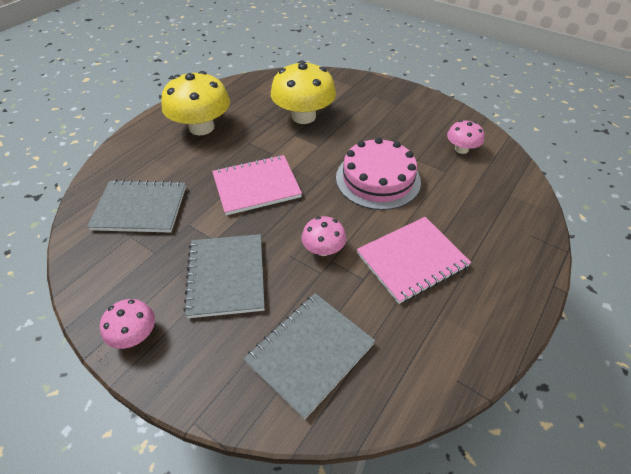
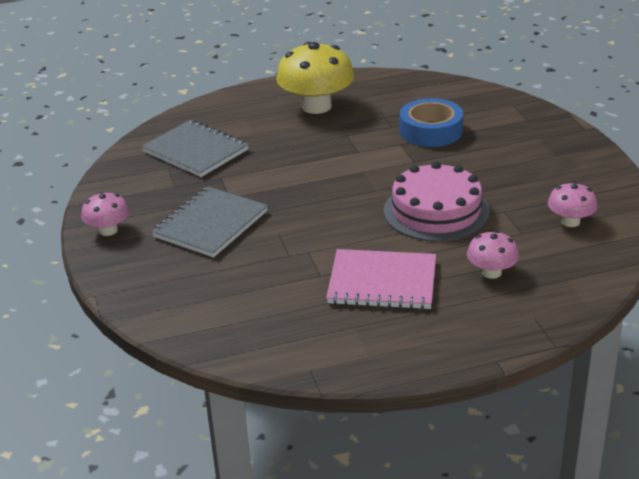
camera: 40 degrees right, 15 degrees down
(256, 186) = (310, 172): pink notebook -> none
(303, 116) = (431, 131): yellow mushroom -> blue tape
(310, 353) = (217, 298): grey notebook -> none
(323, 249) = (312, 241): pink mushroom -> pink mushroom (491, 272)

